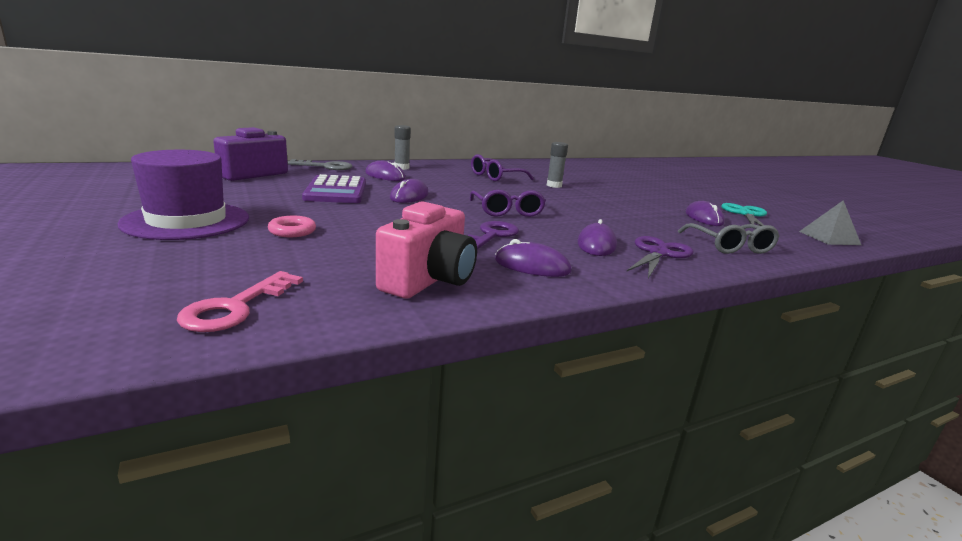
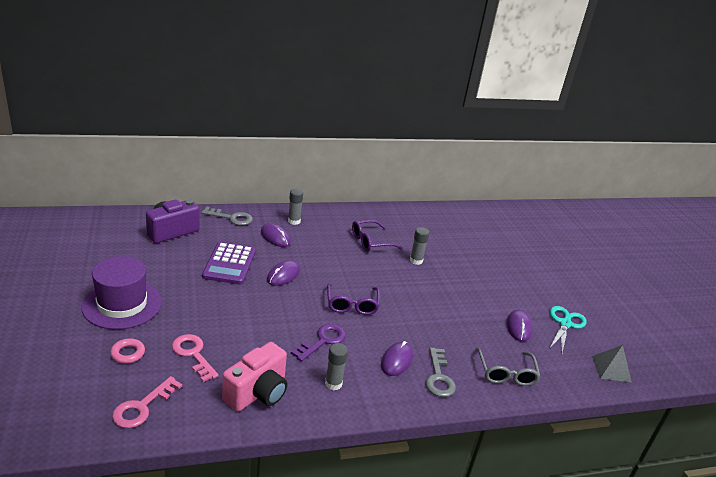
camera: 10 degrees right, 10 degrees up
(292, 231) = (187, 323): pink ring -> pink ring (128, 353)
(311, 254) = (193, 354): none -> pink key
(532, 266) = (333, 383): purple mouse -> grey glue stick
(658, 253) = (438, 377): purple scissors -> grey key

